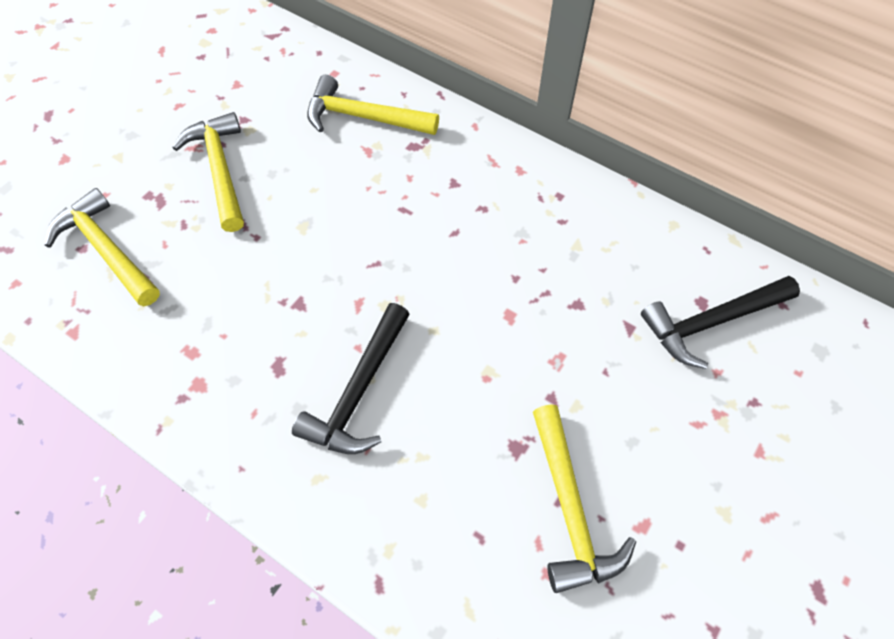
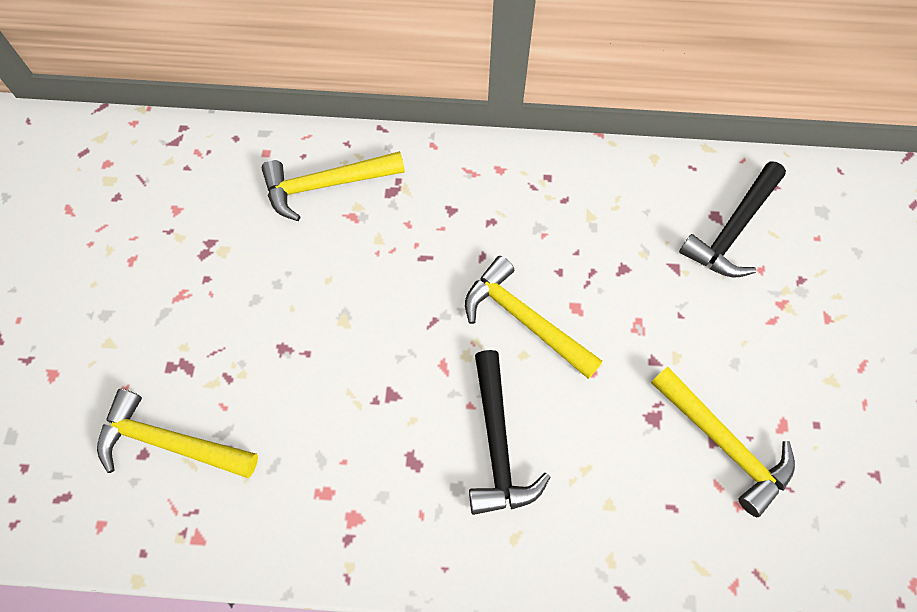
camera: 30 degrees left, 5 degrees up
(220, 170) = (224, 305): yellow hammer -> yellow hammer (524, 320)

